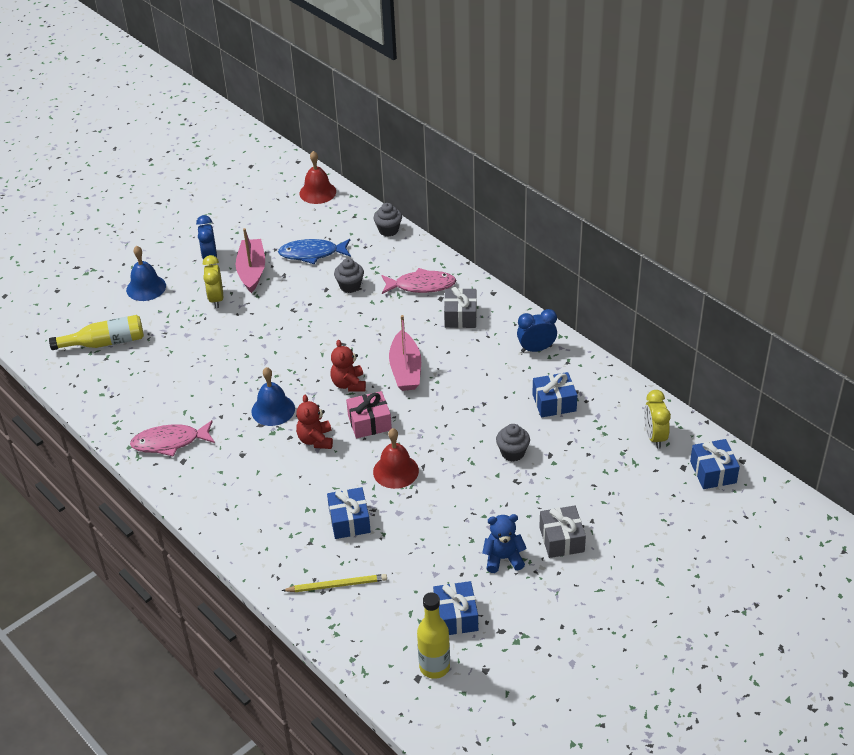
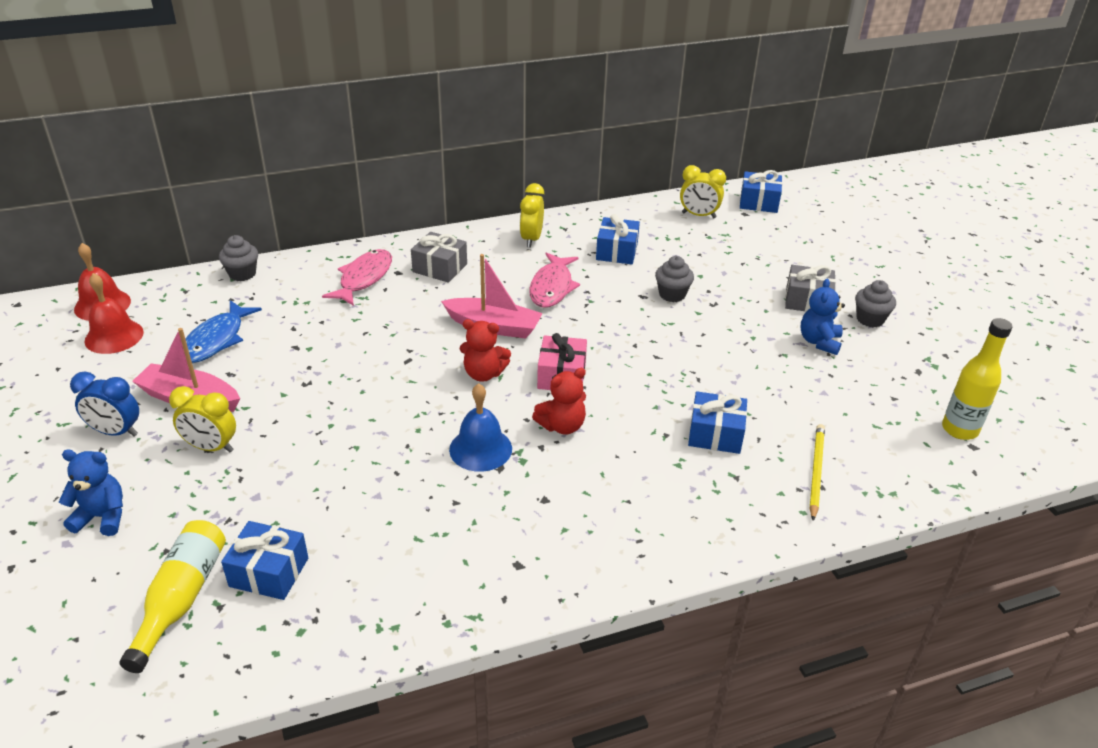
camera: 70 degrees left, 5 degrees down
(146, 287) = (102, 517): blue bell -> blue teddy bear
(170, 442) = (470, 570): pink fish -> pink fish (552, 287)
(316, 440) = (562, 426): red teddy bear -> red teddy bear turned 45 degrees counterclockwise
(350, 286) = (310, 327): grey cupcake -> grey cupcake (870, 319)
(395, 471) = (653, 377): red bell -> red bell (114, 336)
(456, 616) = (891, 395): blue gift -> blue gift (269, 572)
(536, 349) = (531, 239): blue clock -> yellow clock

